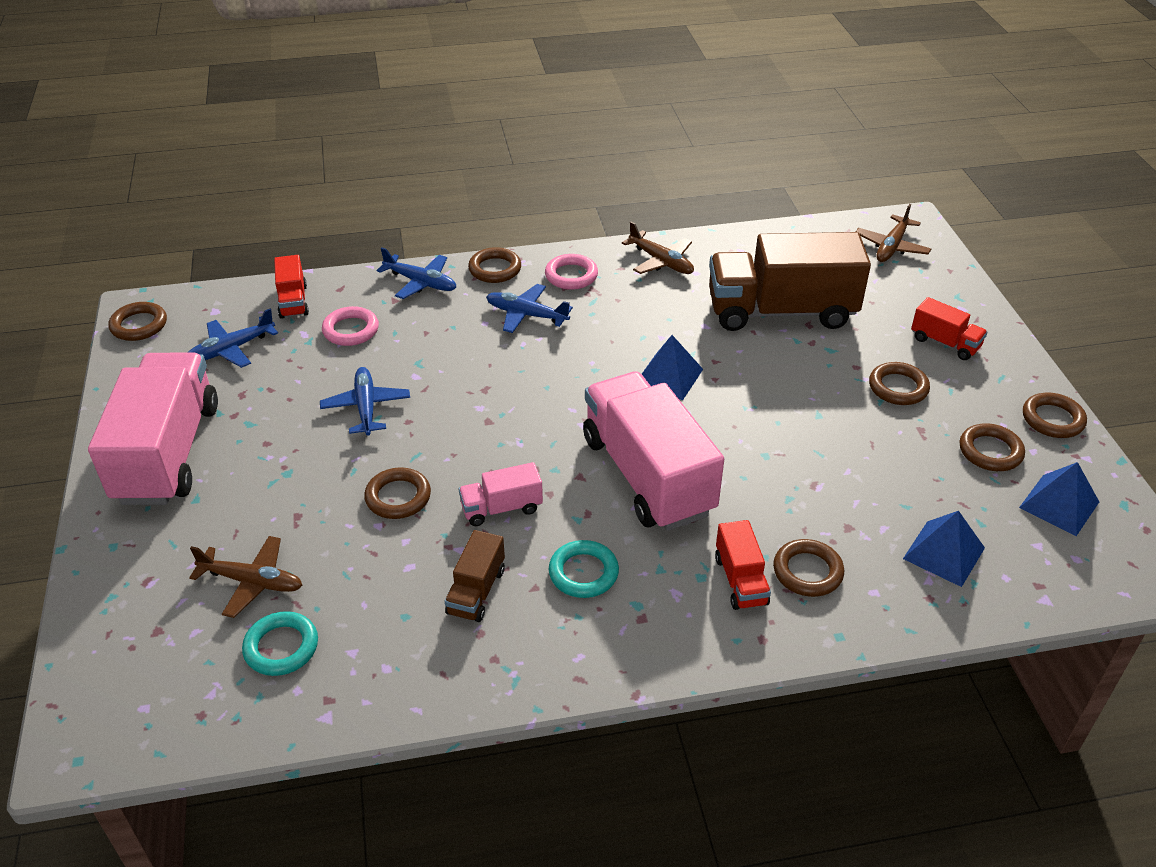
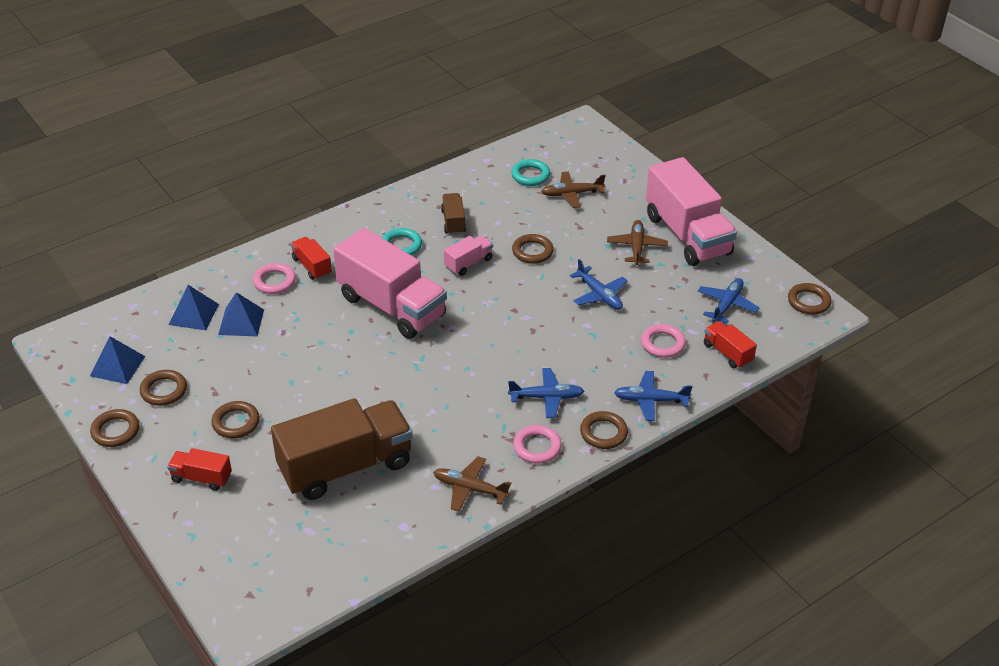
camera: 155 degrees right, 0 degrees up
(668, 376) = (410, 379): blue pyramid -> blue pyramid (241, 322)
(807, 571) = (274, 281): brown ring -> pink ring
(891, 246) = (261, 582): brown plane -> brown plane (636, 247)

